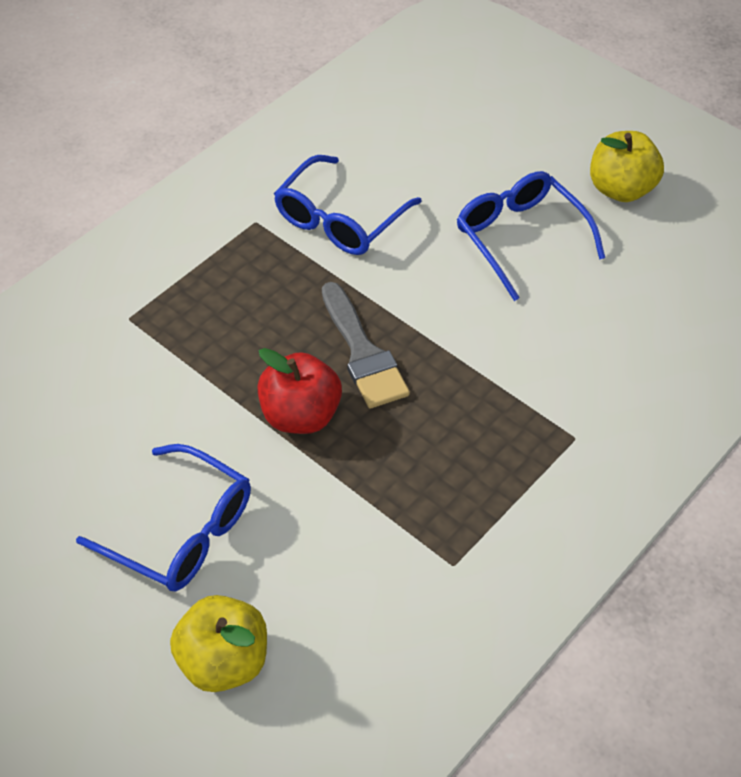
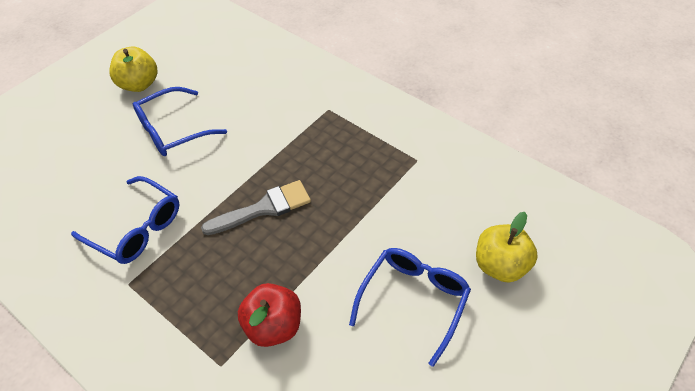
camera: 90 degrees left, 0 degrees up
(300, 415) = (315, 240): red apple -> red apple (273, 326)

